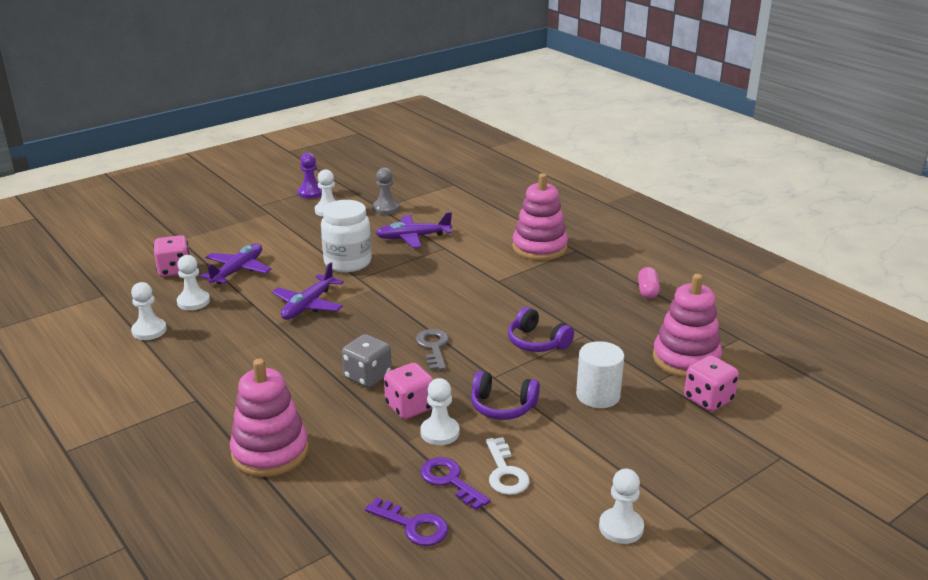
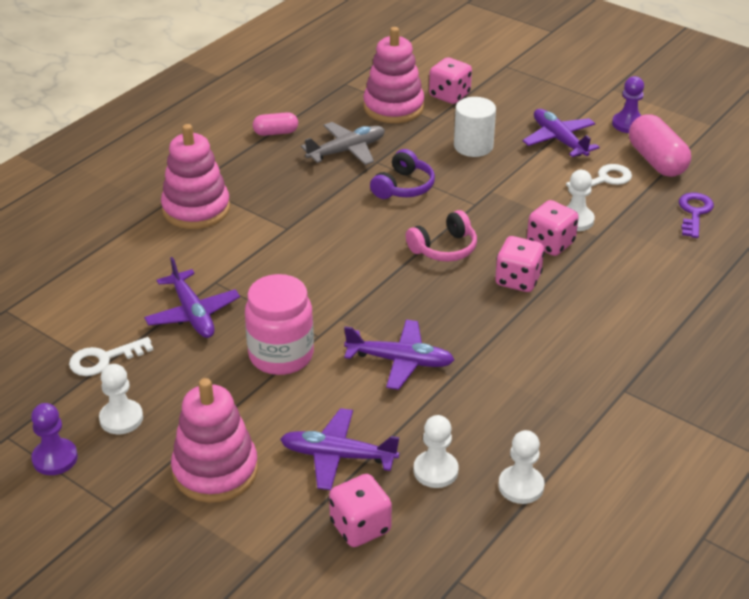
camera: 105 degrees left, 10 degrees up
(270, 452) = (666, 311): pink stacking toy -> pink stacking toy (215, 471)
(347, 262) = (281, 355): white jar -> pink jar
(368, 377) = (518, 280): grey dice -> pink dice
(385, 208) = (104, 359): grey pawn -> white key
(433, 347) = (444, 248): grey key -> pink headphones
(450, 481) = (632, 204): purple key -> none
(502, 406) = (518, 192): purple headphones -> none
(529, 527) = (656, 161): none -> pink capsule
(596, 459) = (559, 140): none -> purple plane
(608, 322) = (346, 151): none -> grey plane
(621, 527) = (628, 124): white pawn -> purple pawn

